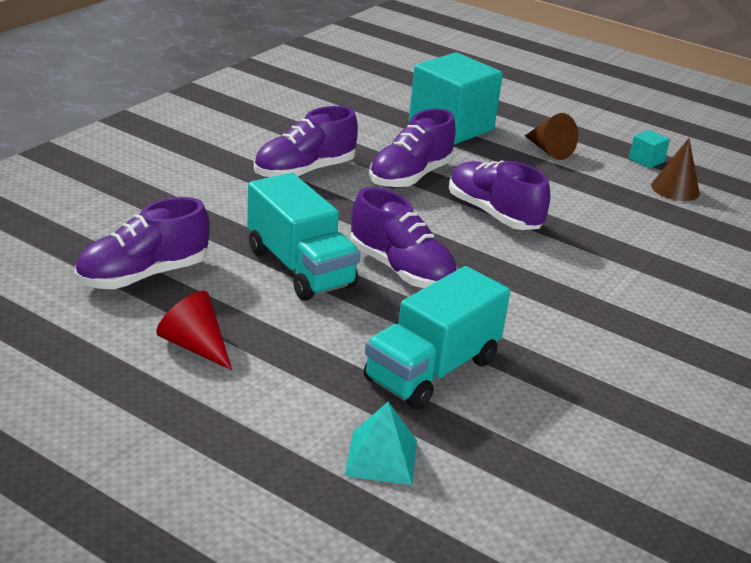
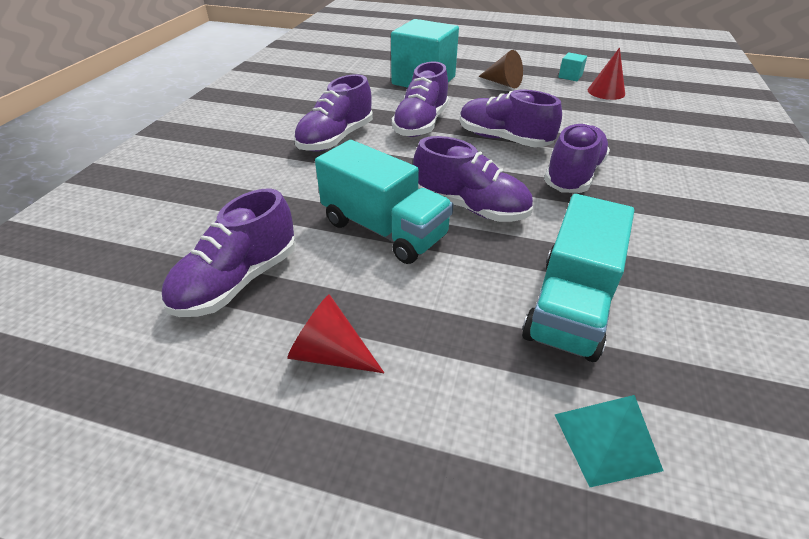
camera: 15 degrees left, 10 degrees up
(541, 268) = (573, 175): none -> purple shoe
(675, 189) = (606, 92): brown cone -> red cone

